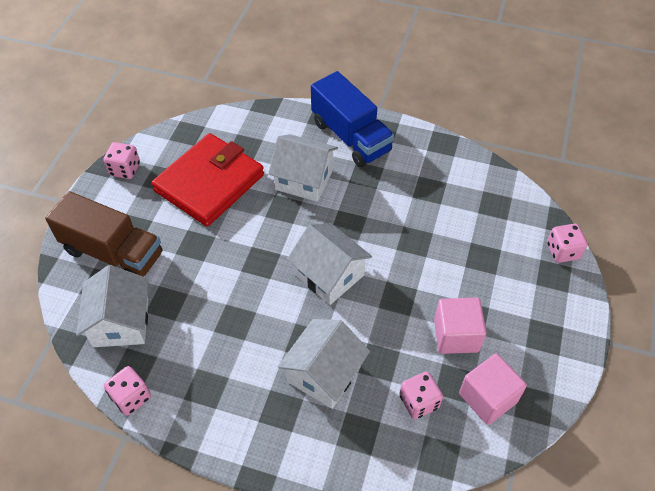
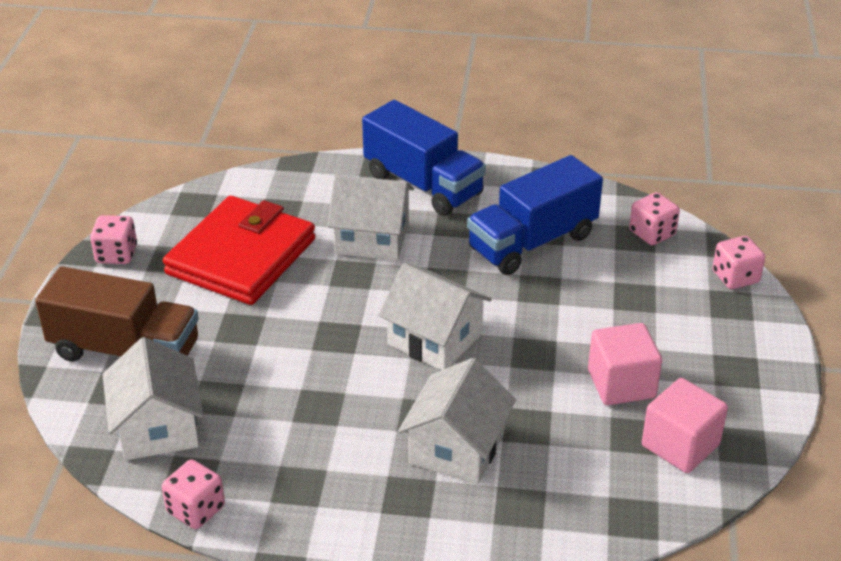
camera: 10 degrees left, 15 degrees down
(418, 199) = (532, 242): none -> blue truck
(419, 402) = (591, 461): pink dice -> pink dice (652, 233)

